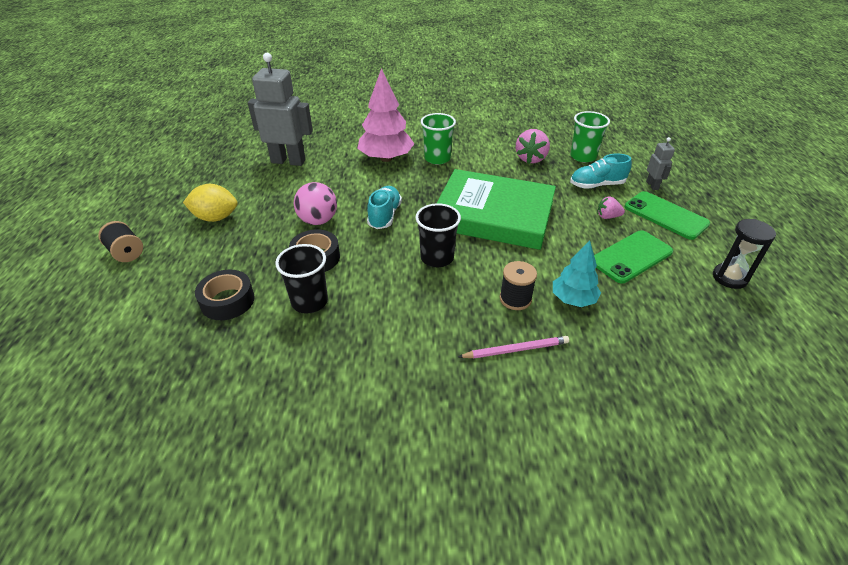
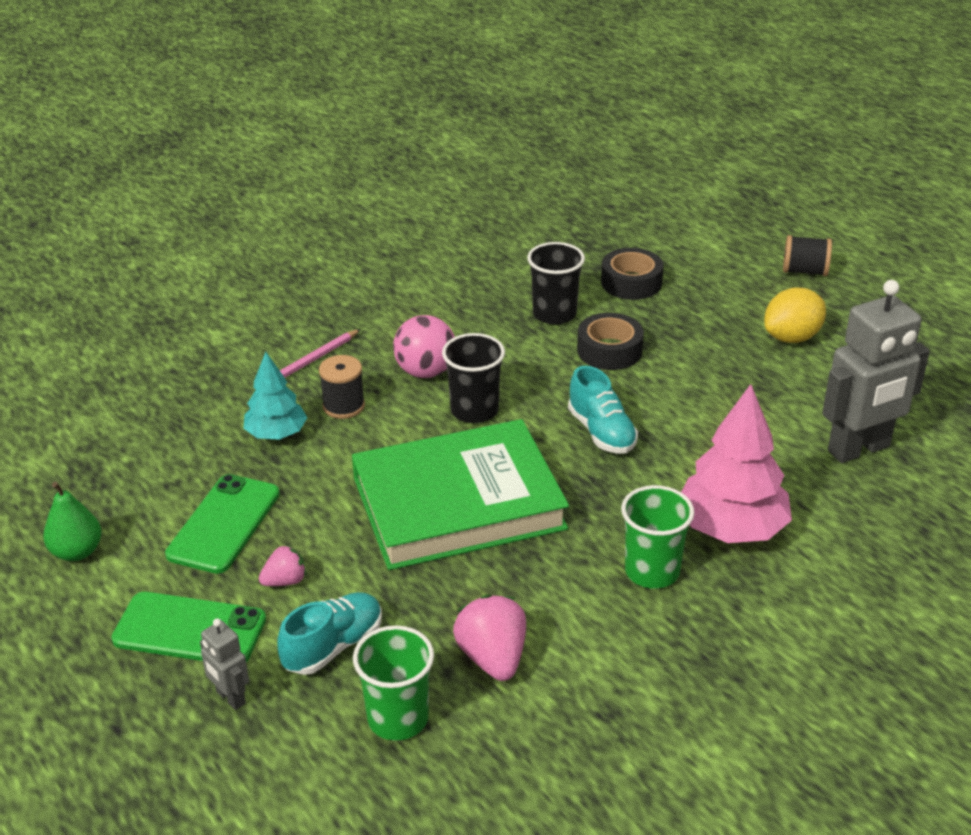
camera: 145 degrees right, 5 degrees down
(318, 220) = (672, 388): pink ball -> pink ball (425, 372)
(729, 278) = (77, 552): black hourglass -> green pear

